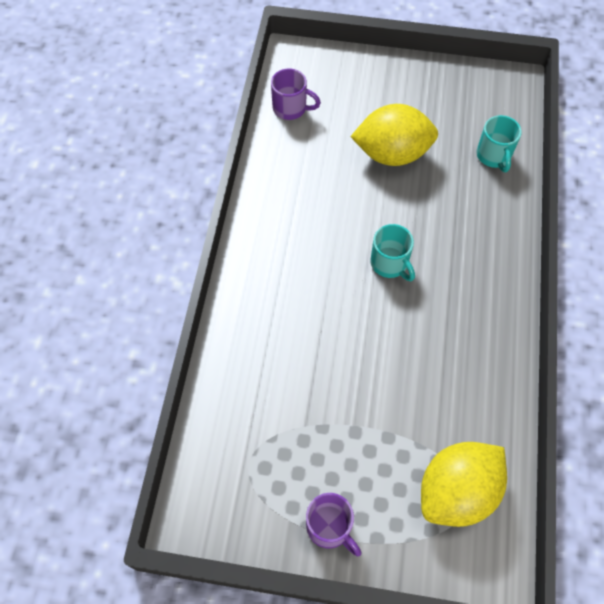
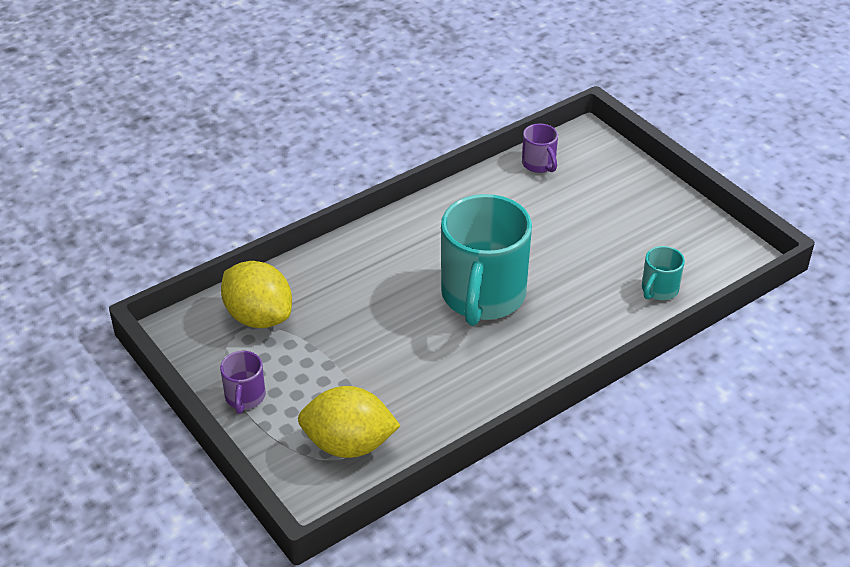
camera: 45 degrees right, 20 degrees down
(390, 264) = (482, 297): turquoise mug -> turquoise mug, size x2.27
(392, 154) = (578, 237): yellow lemon -> yellow lemon (259, 317)

